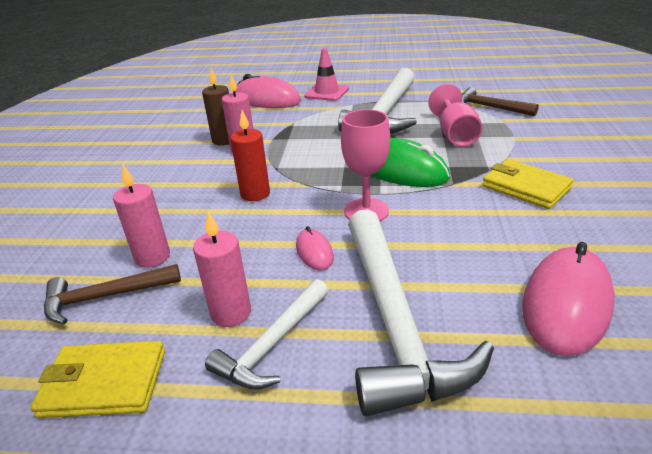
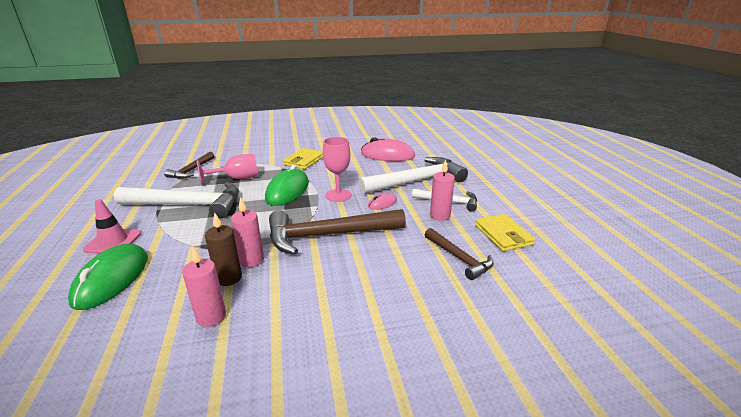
camera: 110 degrees left, 5 degrees down
(152, 257) = (416, 254): pink candle -> pink candle (211, 316)
(255, 194) = (328, 235): red candle -> brown hammer
(266, 99) = (112, 279): pink mouse -> green mouse

